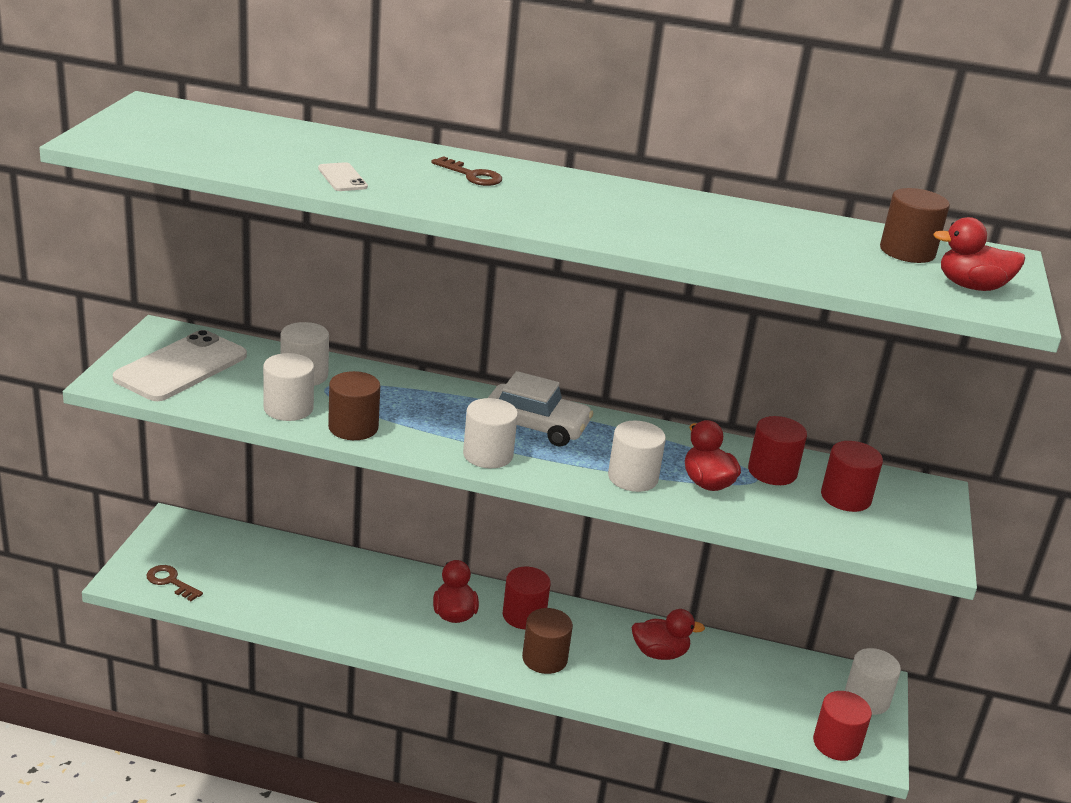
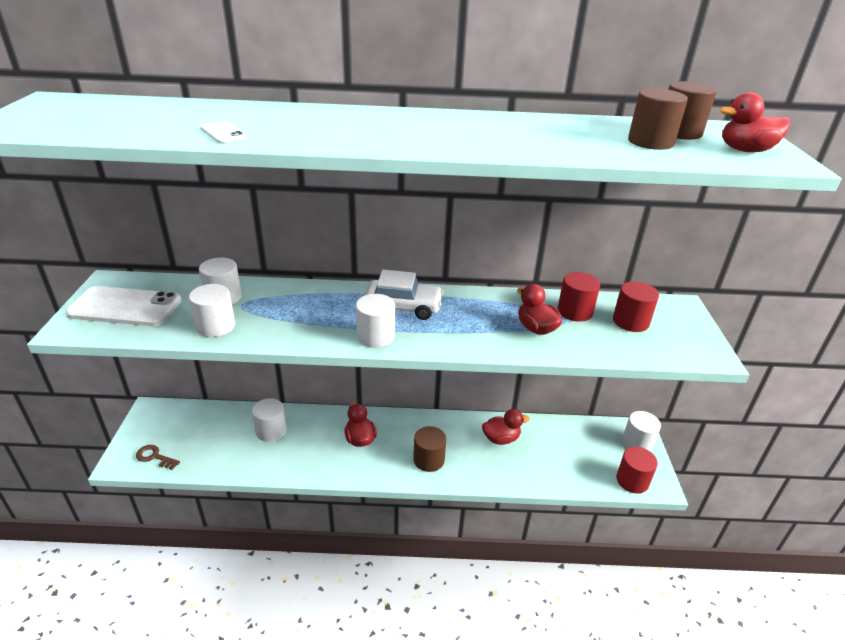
camera: 10 degrees left, 5 degrees up
(181, 367) = (125, 307): white phone -> white phone turned 75 degrees clockwise
(353, 427) = (269, 332): brown cylinder -> brown cylinder (650, 142)
(472, 175) = (330, 119): brown key -> none
(524, 615) = (406, 430): red cylinder -> none
(633, 477) = (484, 334): white cylinder -> white cylinder (271, 431)

